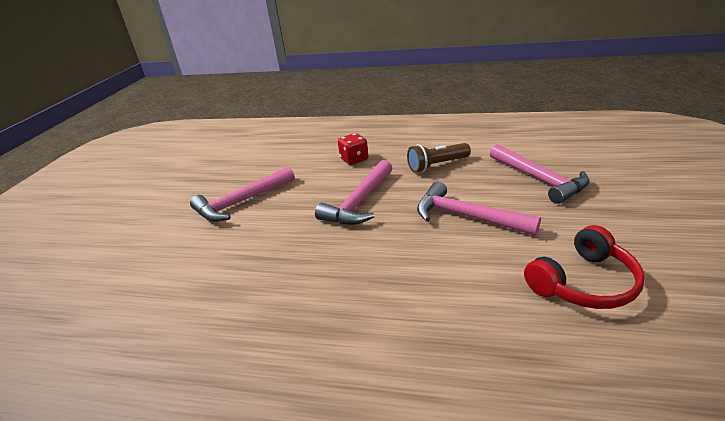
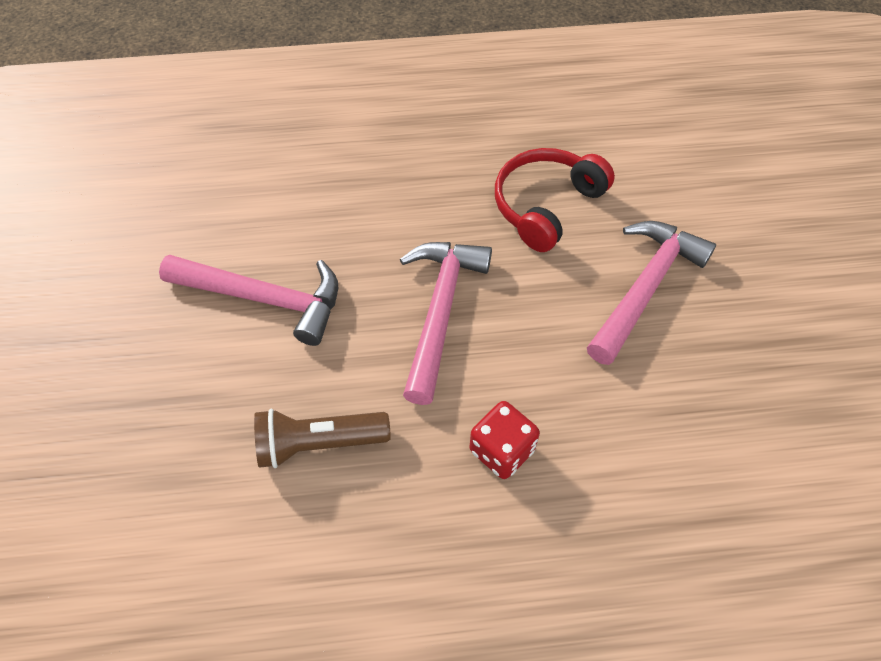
camera: 160 degrees right, 25 degrees up
(437, 165) = (319, 443): brown flashlight -> brown flashlight turned 150 degrees counterclockwise
(539, 179) = (129, 413): pink hammer -> none
(584, 283) = (139, 207): red headphones -> red headphones (546, 205)

